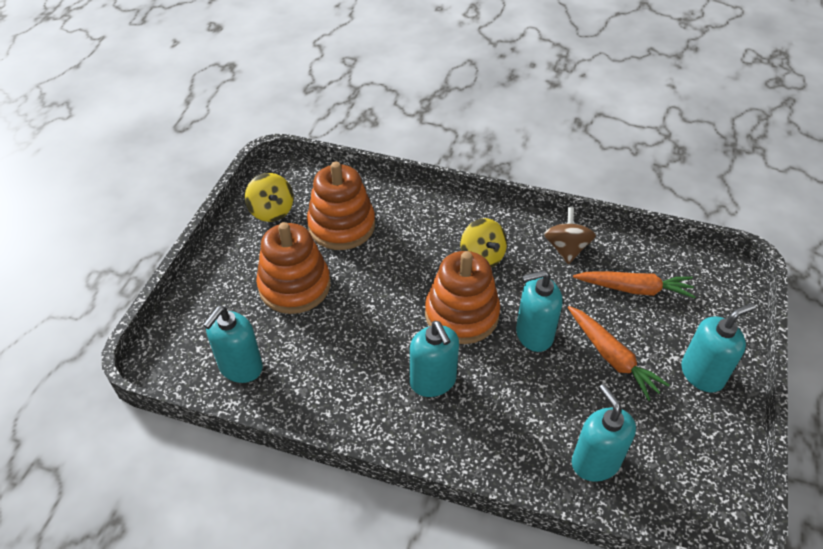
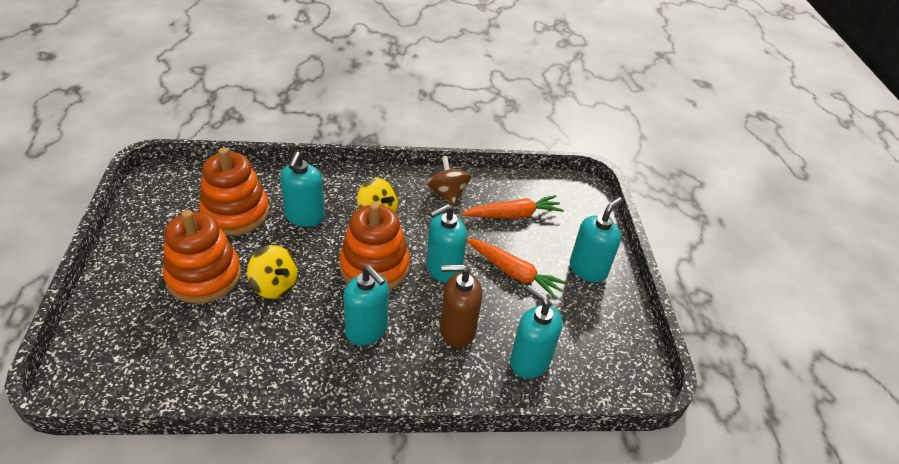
camera: 25 degrees left, 5 degrees down
(240, 367) = (169, 365): turquoise soap dispenser -> turquoise soap dispenser (305, 217)
(271, 211) = (159, 212): yellow spinning top -> yellow spinning top (274, 285)
(526, 406) = (457, 330): none -> brown soap dispenser

